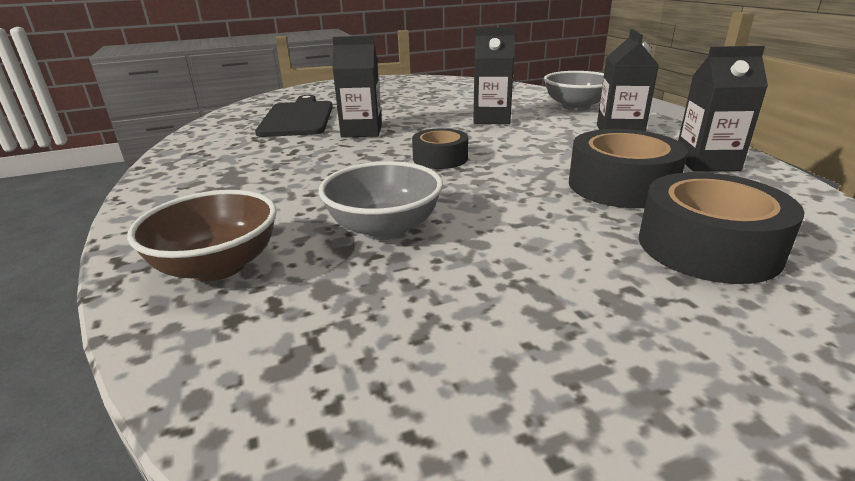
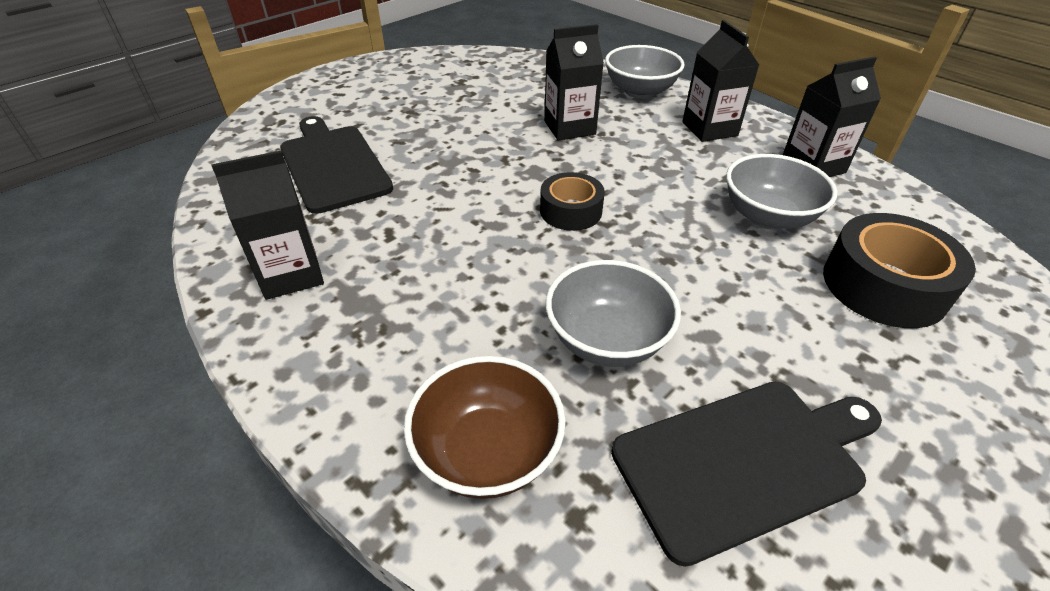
camera: 25 degrees left, 15 degrees up
(361, 131) = (440, 177): black carton -> black carton (291, 274)
(418, 326) = (744, 461): none -> black cutting board
(621, 185) = (767, 217): black tape -> grey bowl

